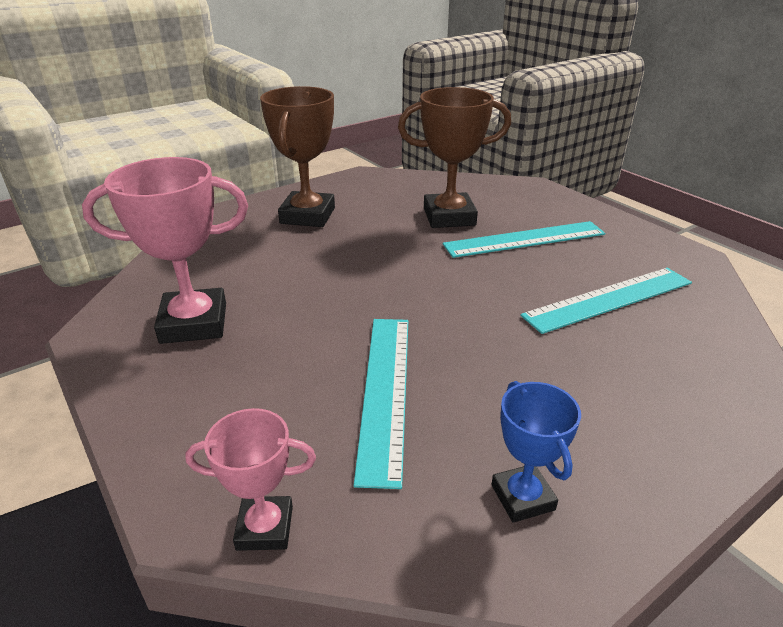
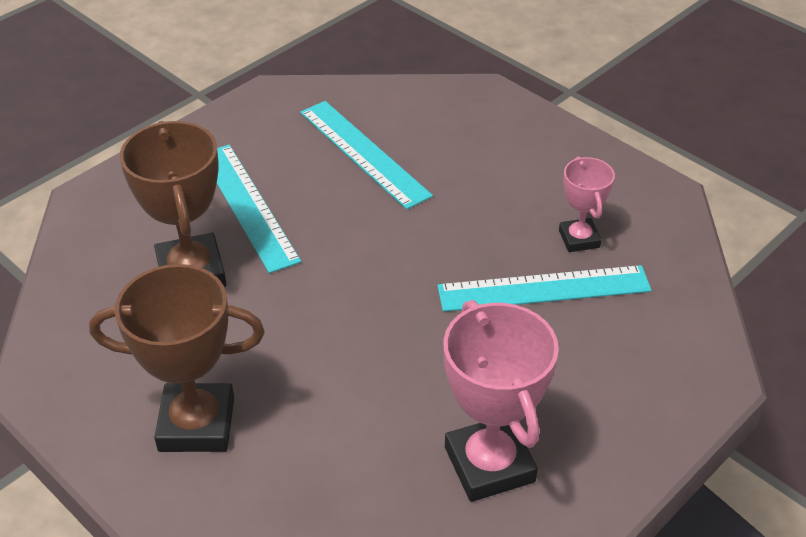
camera: 100 degrees left, 10 degrees up
(265, 528) = (705, 331): pink trophy -> pink trophy (579, 239)
(522, 497) = (621, 208): blue trophy -> none

